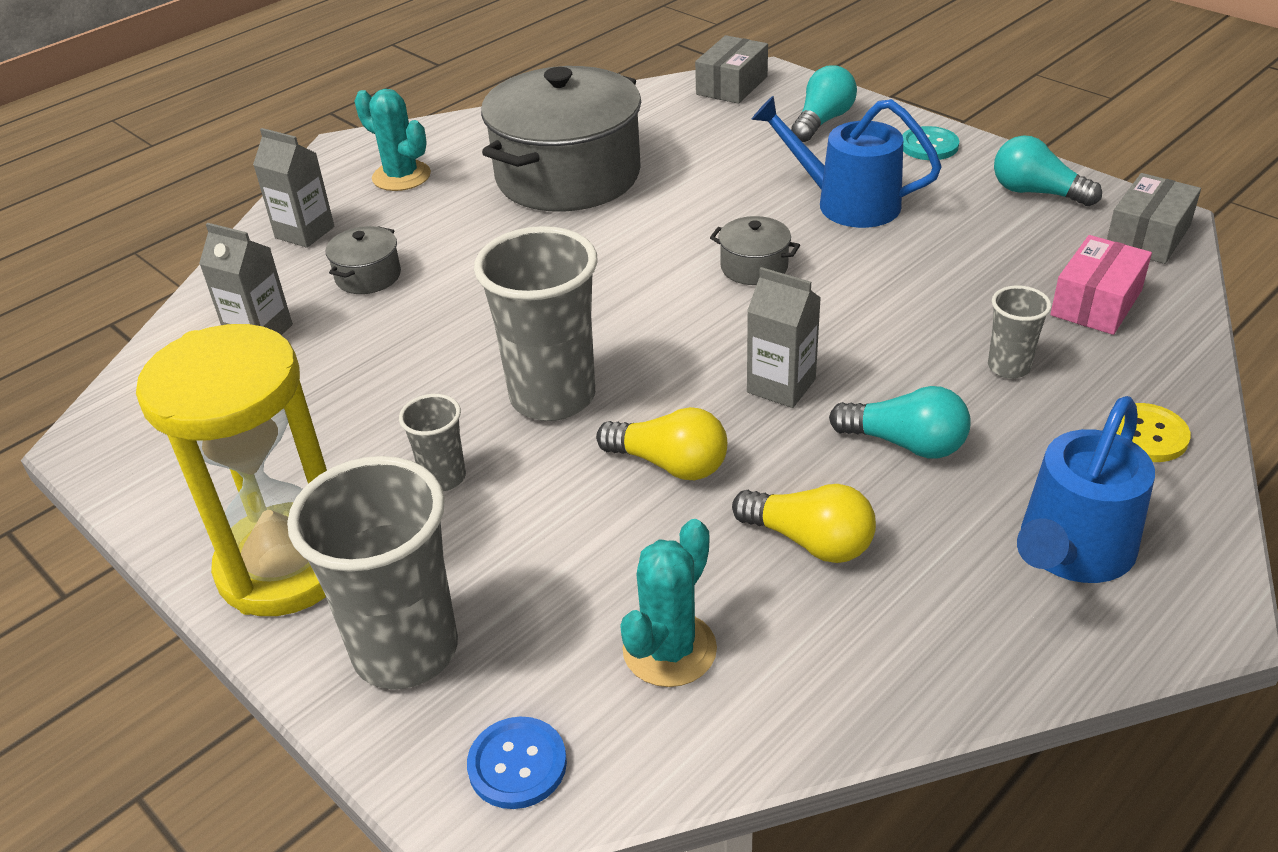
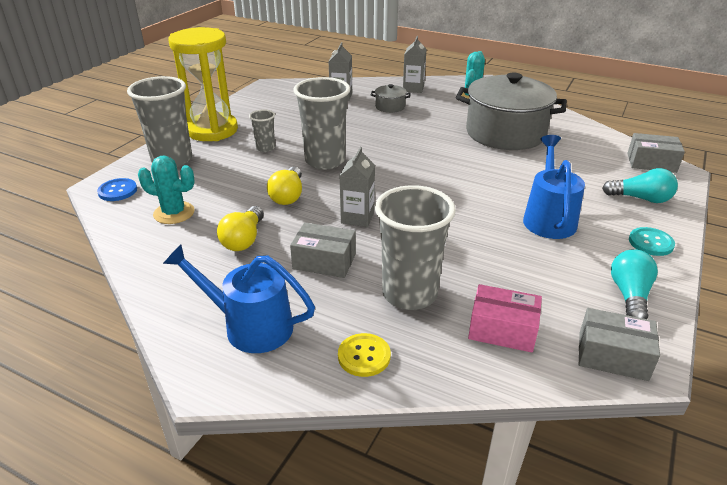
camera: 70 degrees right, 5 degrees down
(754, 267) = (458, 196): grey pot -> none
(905, 443) = (324, 261): turquoise light bulb -> grey box
(1009, 367) = (409, 294): grey cup -> grey cup, size x2.05

